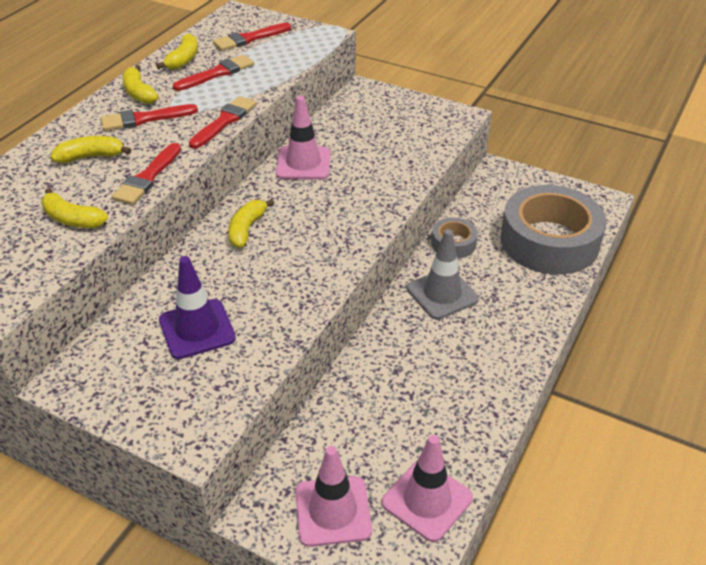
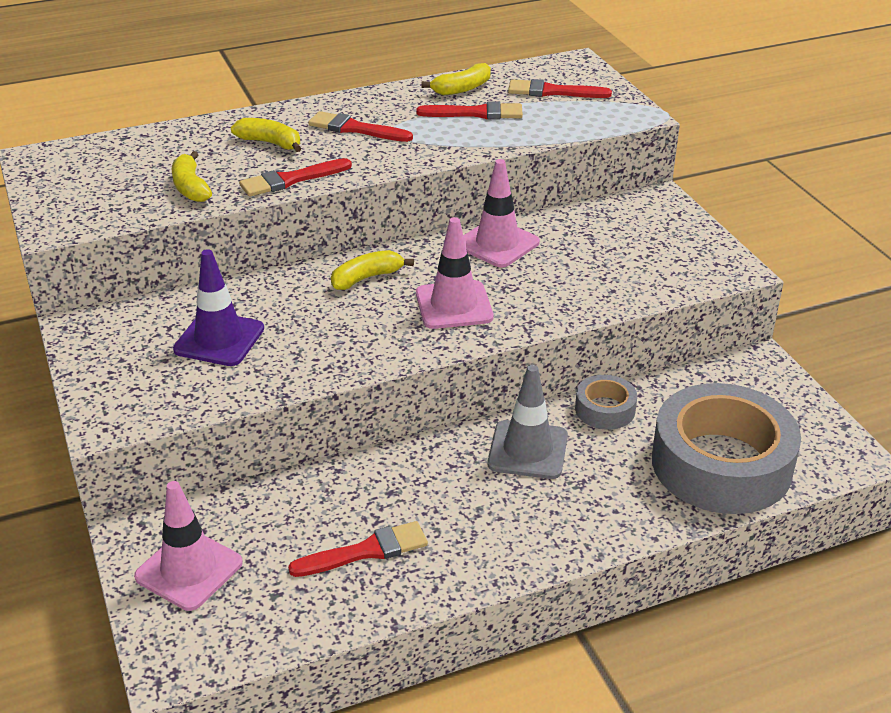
camera: 40 degrees right, 5 degrees down
(139, 93) = (381, 104): yellow banana -> none
(224, 121) = (422, 159): red brush -> red brush (366, 551)
(427, 500) = (275, 616): pink traffic cone -> pink traffic cone (454, 305)

